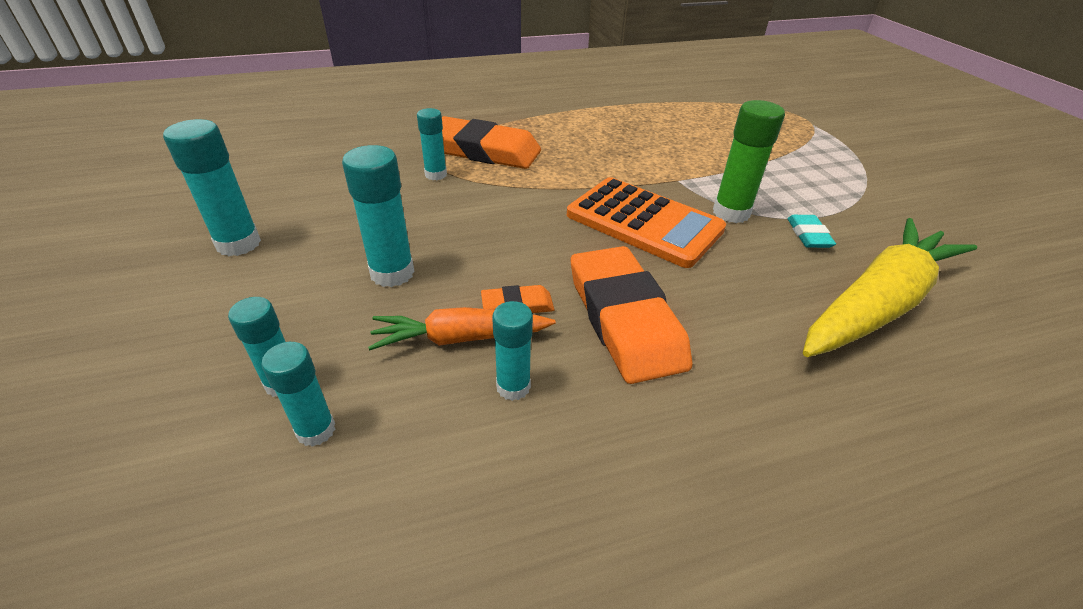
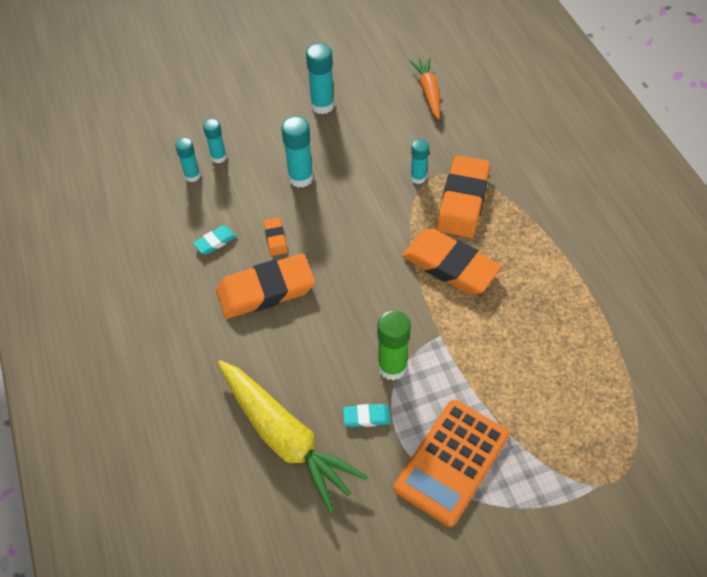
camera: 90 degrees right, 15 degrees up
(460, 338) = (248, 216): orange carrot -> orange carrot (428, 92)
(513, 387) = (215, 242): turquoise glue stick -> turquoise eraser
(579, 166) = (450, 265): none -> orange eraser
(644, 222) = (370, 306): orange calculator -> orange calculator (451, 462)

